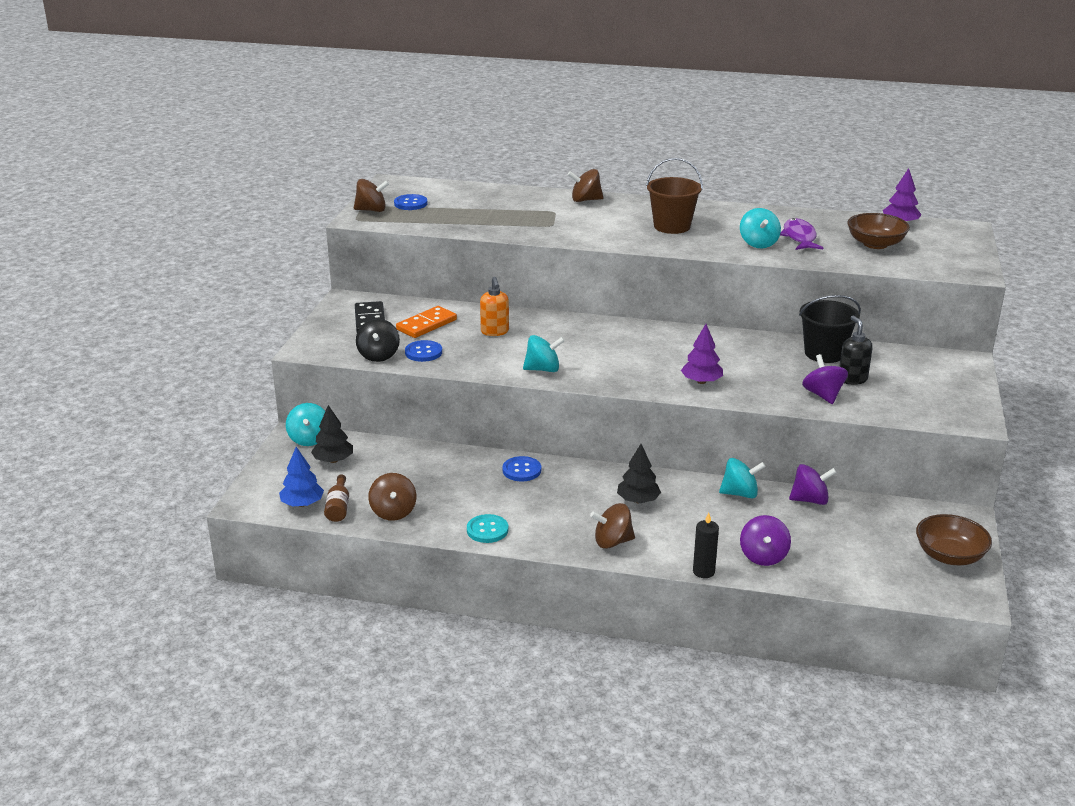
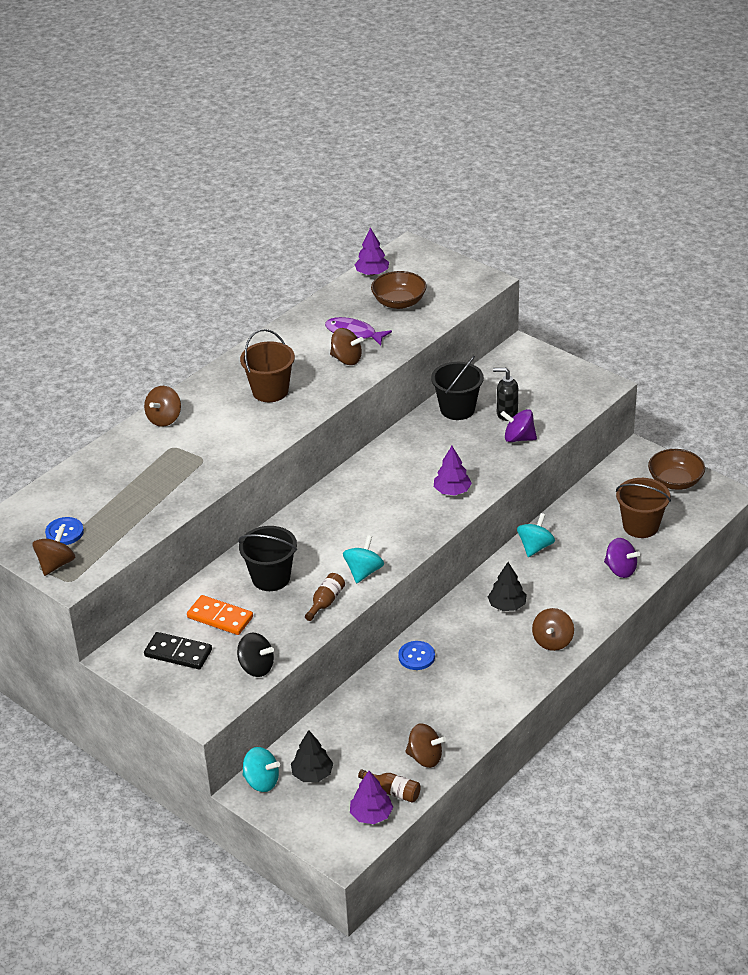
camera: 60 degrees left, 10 degrees up
(302, 504) = (371, 815): blue tree -> purple tree
(423, 352) = (274, 636): blue button -> none
(426, 325) = (220, 617): orange domino -> orange domino turned 45 degrees counterclockwise
(486, 363) = (326, 602): none -> brown bottle
(487, 530) = (490, 707): turquoise button -> none
(495, 332) = (271, 578): orange soap dispenser -> black bucket
(703, 572) = (619, 607): black candle -> none
(758, 243) = (346, 359): turquoise spinning top -> brown spinning top
(810, 500) = (567, 515): purple spinning top -> none
(847, 551) = (640, 526): none -> brown bucket

